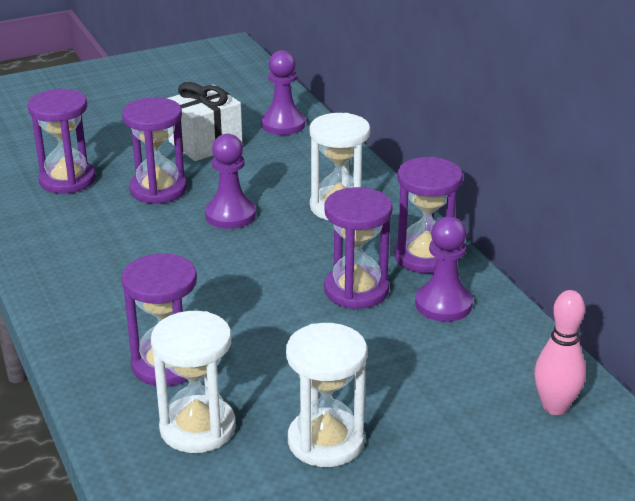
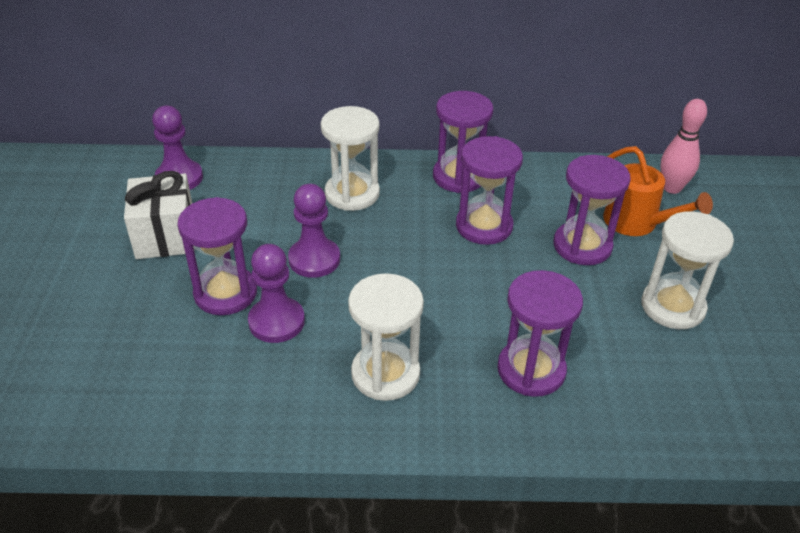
camera: 65 degrees left, 10 degrees up
(67, 180) = (141, 357): purple hourglass -> purple hourglass (582, 246)
(197, 428) = (630, 375): white hourglass -> white hourglass (385, 374)
(443, 304) = (528, 191): purple pawn -> purple pawn (276, 321)
(455, 391) = (637, 224): none -> orange watering can

